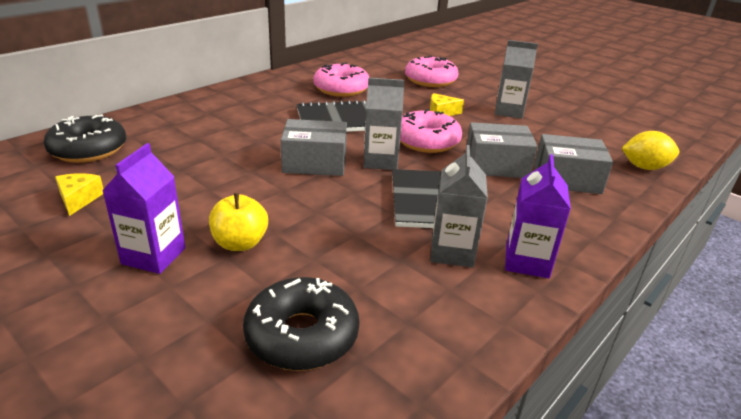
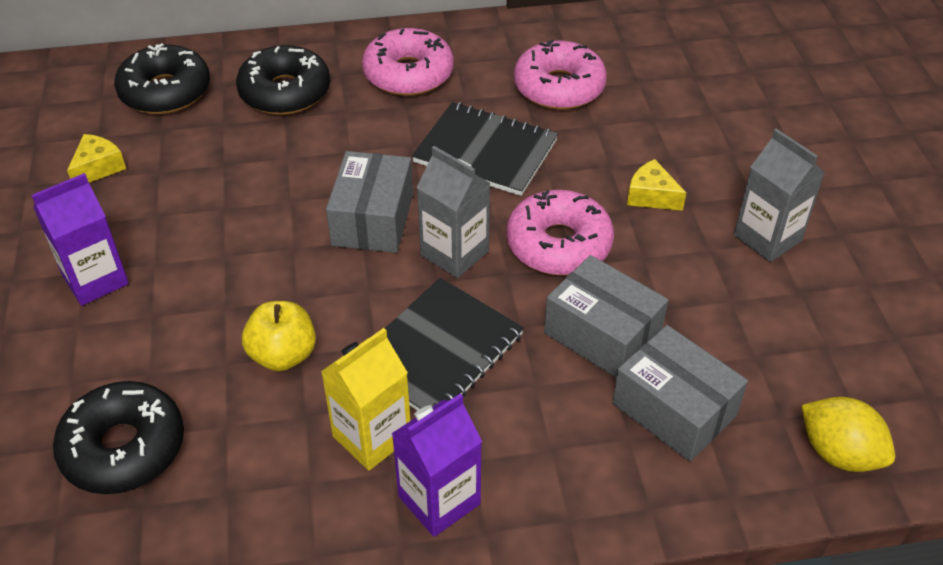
camera: 40 degrees right, 15 degrees up
(181, 128) = (285, 92): none -> black donut
(240, 243) = (180, 304): yellow apple -> yellow apple (283, 355)
(314, 163) = (373, 219): grey box -> grey box turned 60 degrees clockwise
(430, 80) = (723, 116): pink donut -> pink donut (408, 74)
(452, 252) = (372, 437): grey carton -> yellow carton

